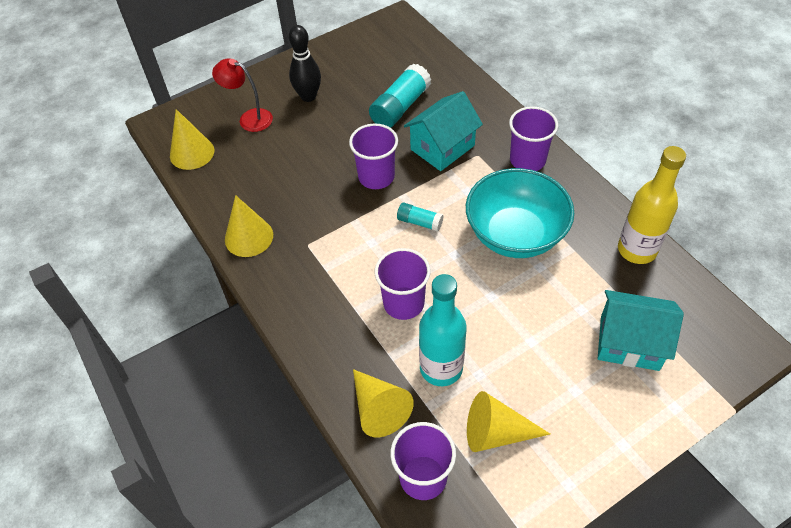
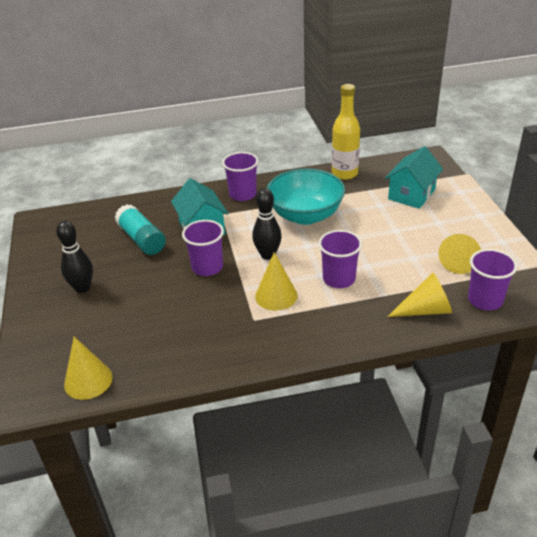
camera: 70 degrees left, 15 degrees down
(249, 118) = (76, 331): red lamp -> none
(249, 237) = (223, 355): yellow cone -> yellow cone (276, 295)
(419, 222) = (268, 255): turquoise glue stick -> black bowling pin
(441, 368) = (402, 273): turquoise bottle -> none

